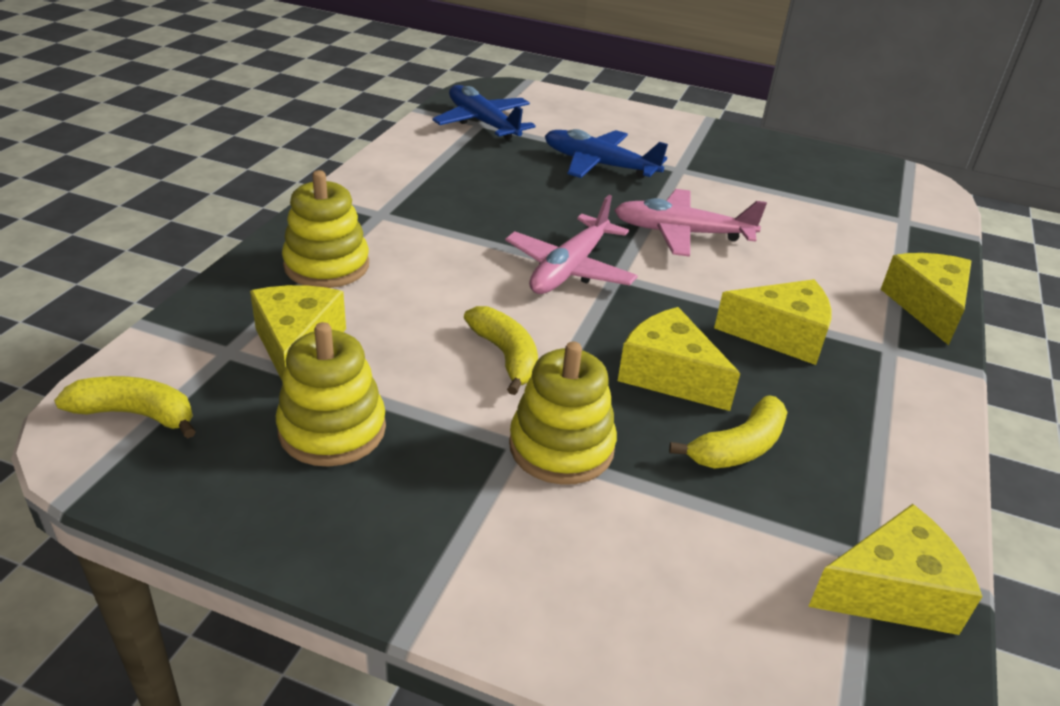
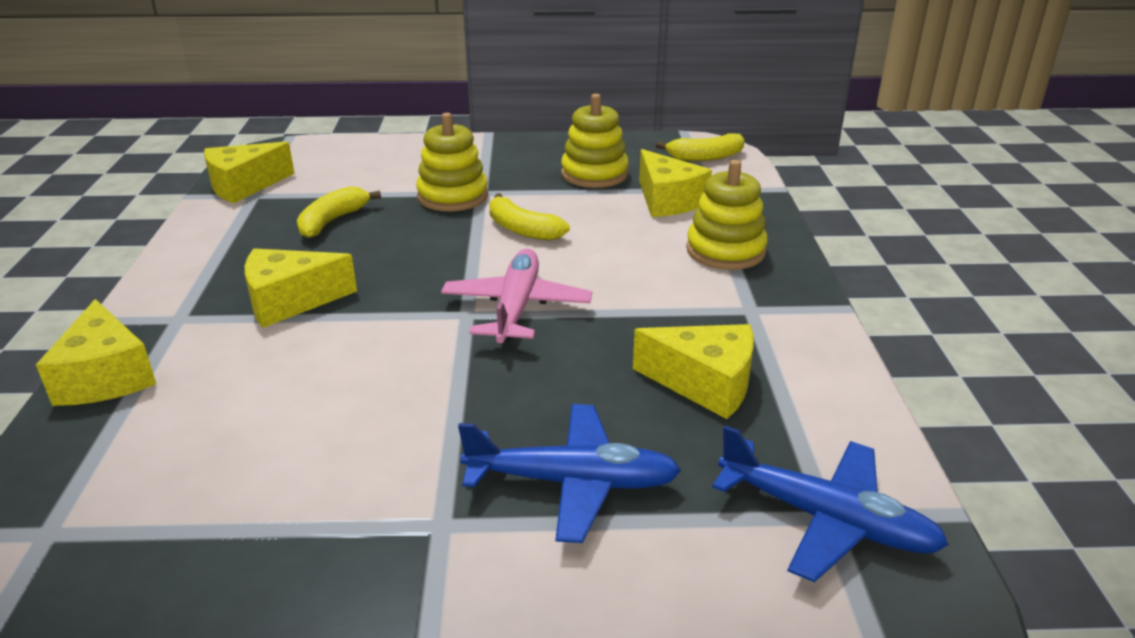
camera: 160 degrees right, 5 degrees down
(669, 375) = (391, 248): yellow cheese -> yellow cheese (705, 384)
(682, 233) = (408, 390): pink plane -> none

